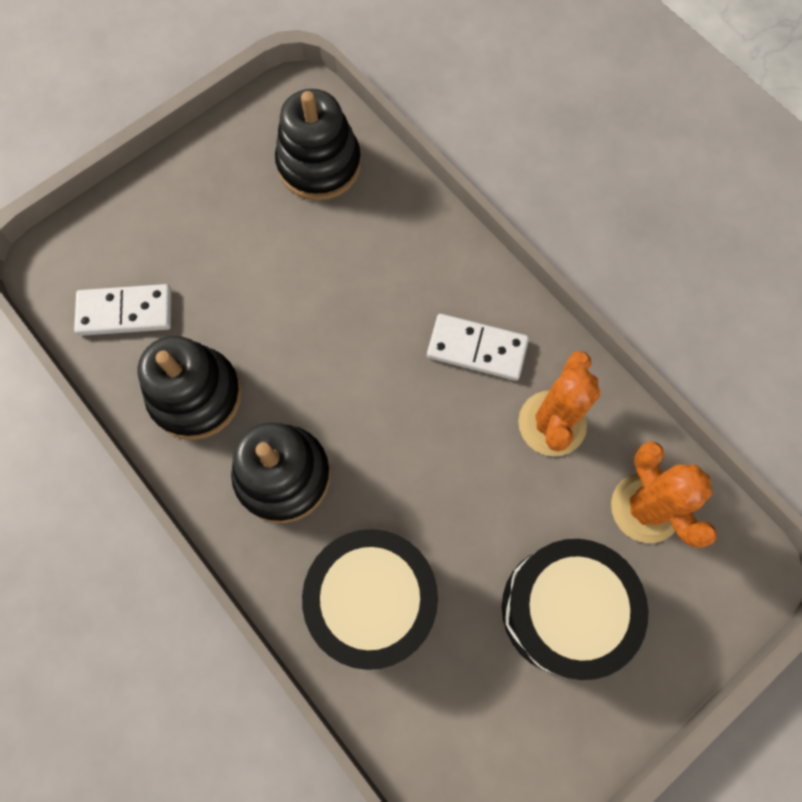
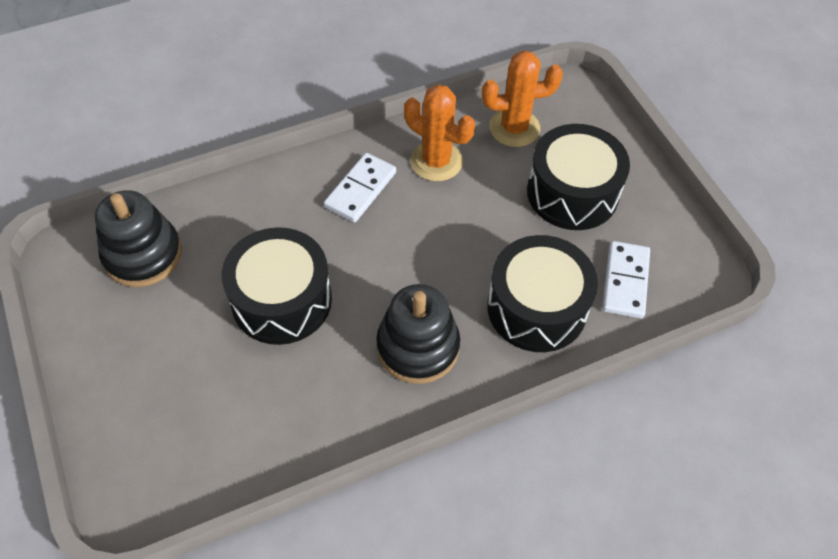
camera: 75 degrees left, 15 degrees down
(125, 312) = (214, 444): white domino -> white domino (625, 281)
(196, 395) = (322, 399): black stacking toy -> none
(303, 316) = (281, 300): none -> black drum

